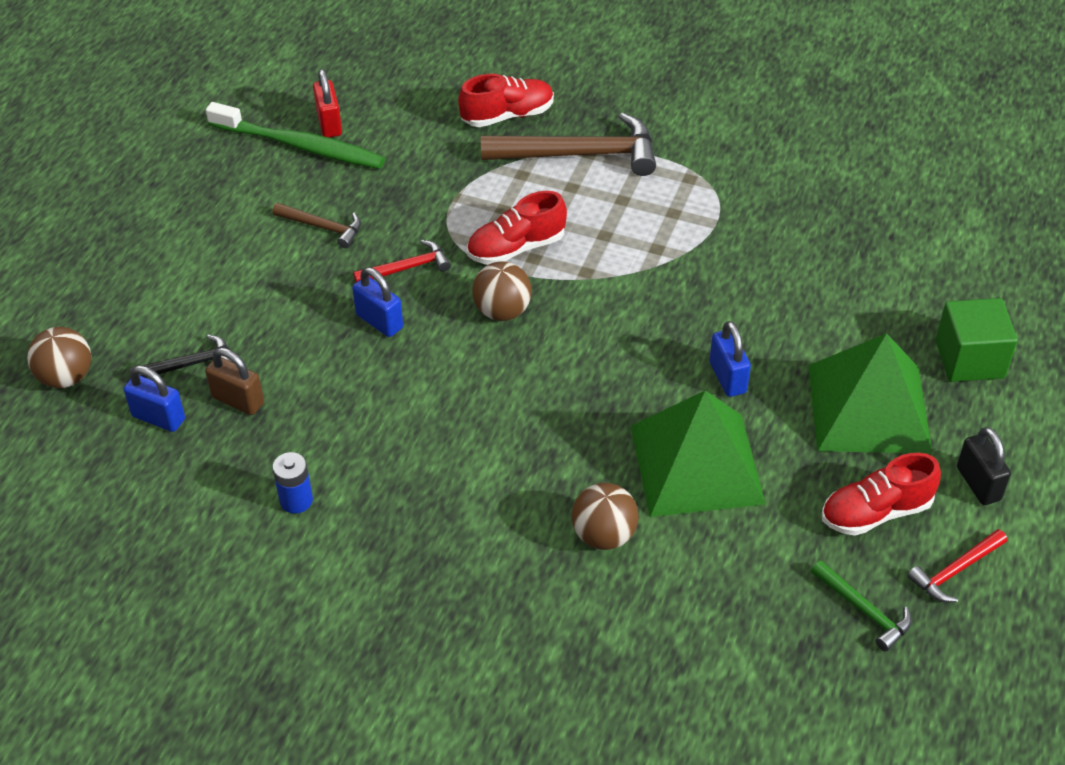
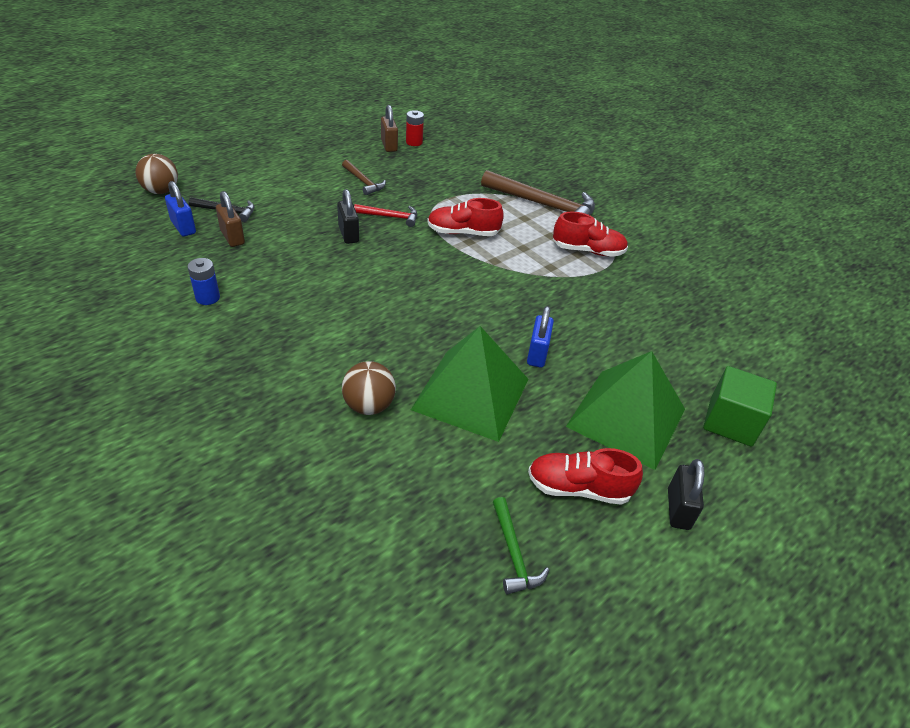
camera: 25 degrees right, 5 degrees down
(300, 146) = (389, 145): green toothbrush -> brown padlock
(329, 124) = (414, 142): red padlock -> red battery
(379, 321) = (348, 234): blue padlock -> black padlock
(502, 311) = (424, 258): brown ball -> none
(507, 115) = (517, 173): red shoe -> red shoe (588, 251)
(955, 571) = (612, 564): red hammer -> none

